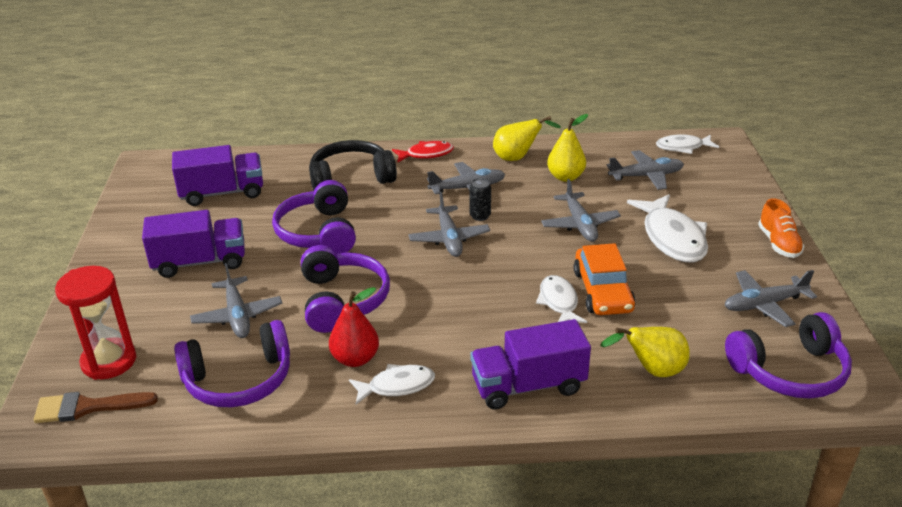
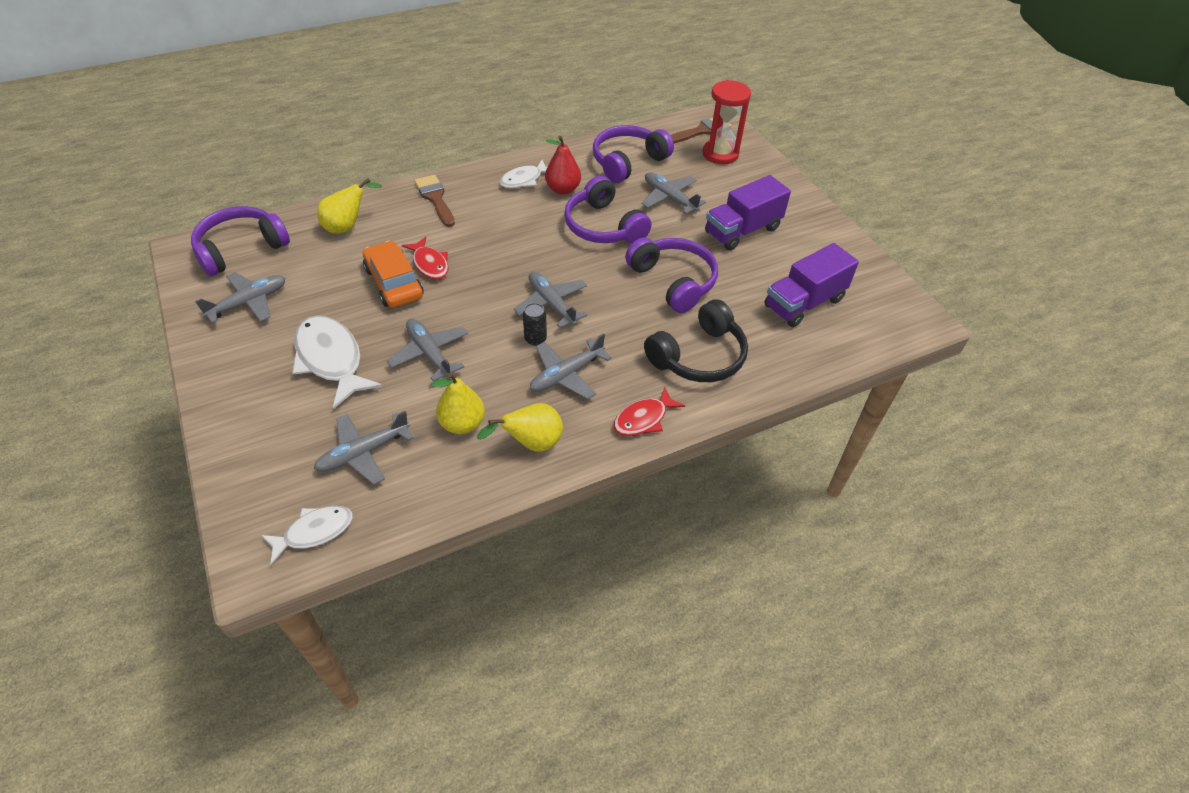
camera: 155 degrees right, 15 degrees up
(528, 386) = (435, 198): purple truck -> brown brush
(559, 302) = (430, 264): white fish -> red fish
(778, 243) = (217, 380): orange shoe -> none

